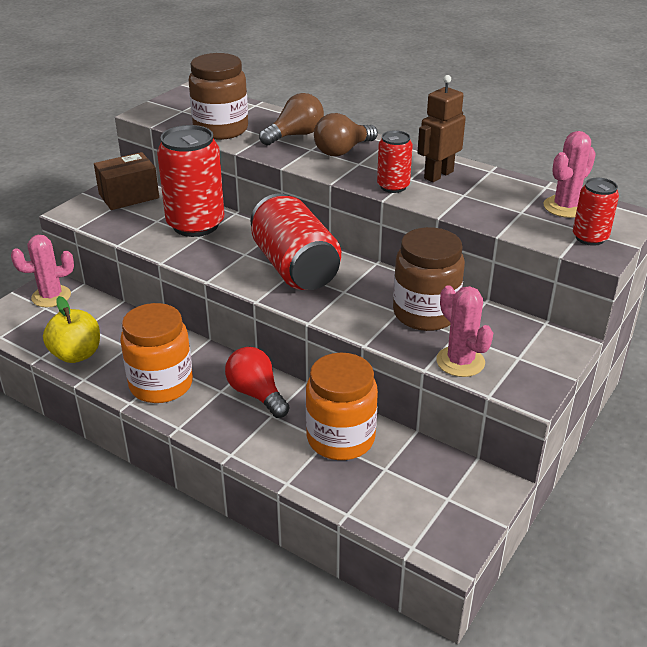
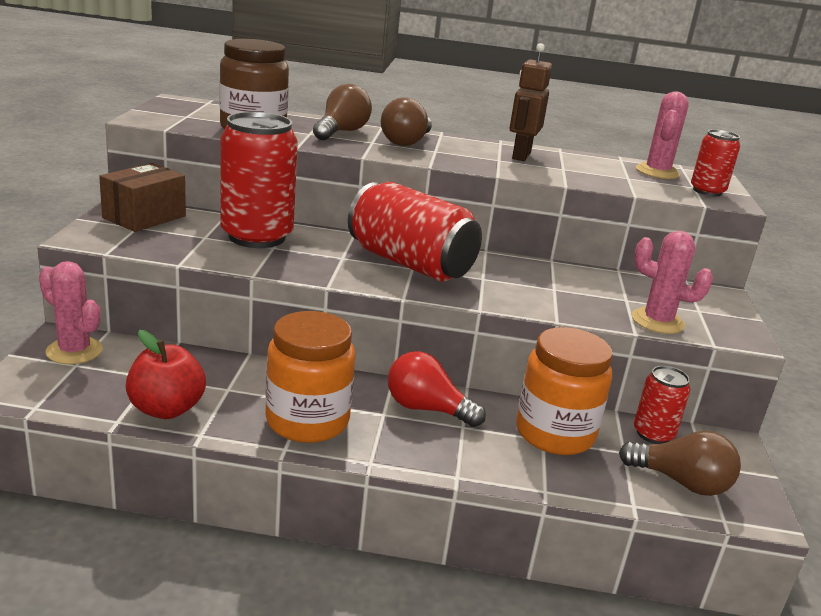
camera: 30 degrees left, 10 degrees down
(51, 296) = (74, 351): pink cactus -> pink cactus turned 75 degrees clockwise
(76, 354) = (166, 409): yellow apple -> red apple
(393, 186) = (492, 166): red can -> red can (653, 434)
(408, 507) = (681, 482): none -> brown light bulb
(425, 313) = (580, 287): brown jar -> none

